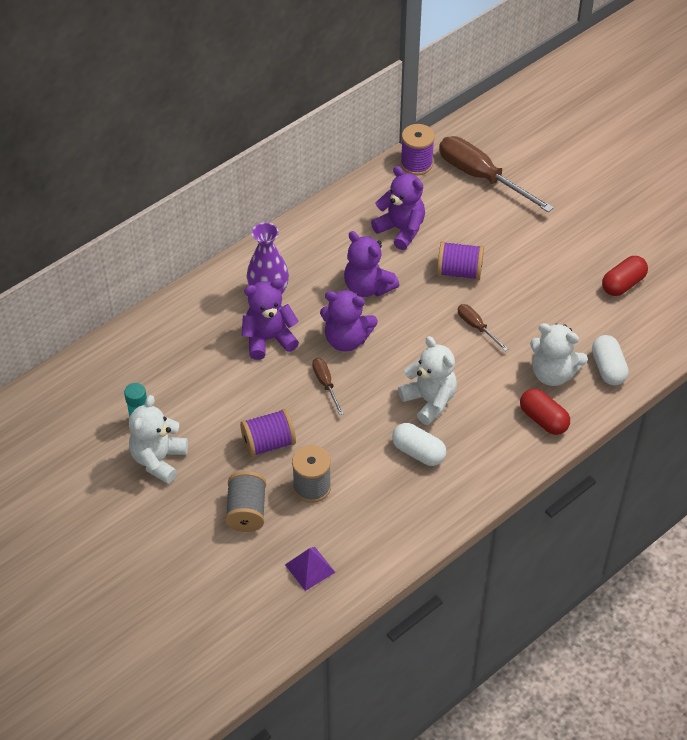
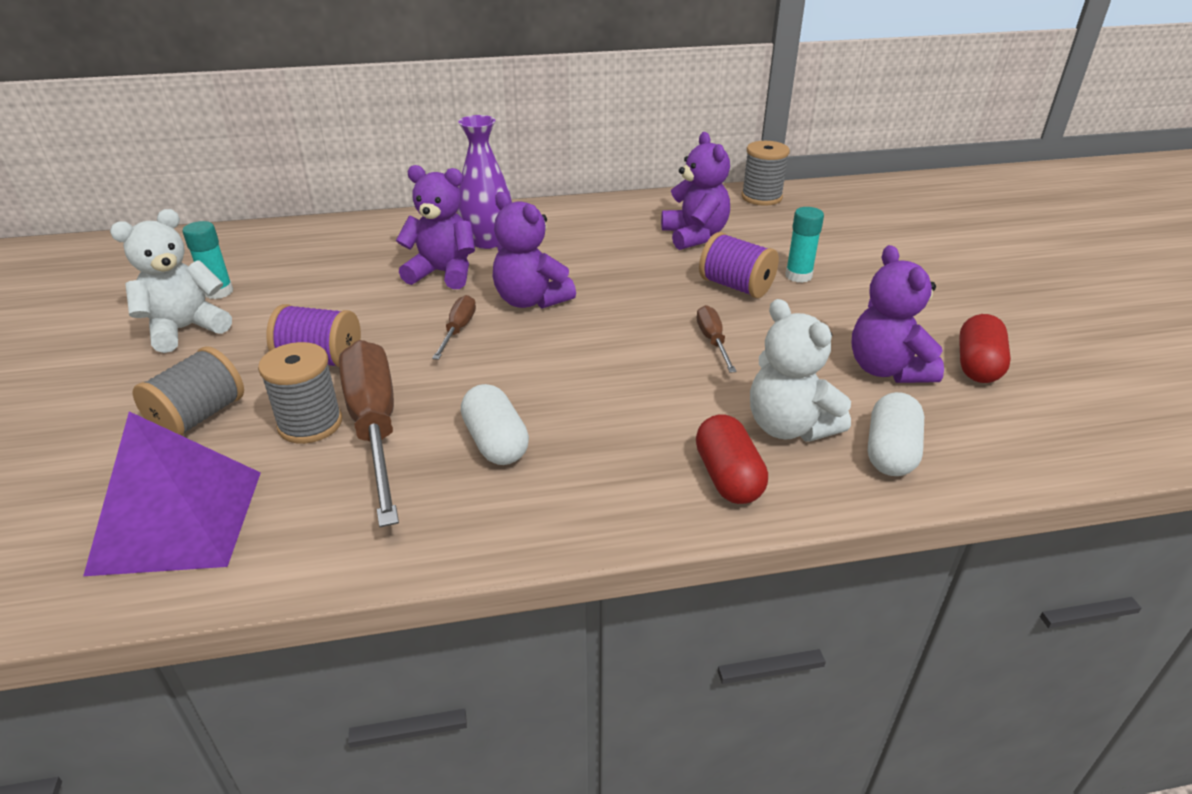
camera: 30 degrees right, 15 degrees down
(309, 568) = (177, 520): purple pyramid -> purple pyramid, size x1.95
(368, 287) = (606, 267): purple teddy bear -> purple teddy bear (887, 369)
(416, 164) = (761, 197): purple spool -> grey spool
(429, 401) = (572, 392): white teddy bear -> none
(481, 177) = (833, 223): brown screwdriver -> brown screwdriver (375, 427)
(490, 245) = (798, 276): none -> turquoise glue stick
(623, 284) = (977, 365): red capsule -> red capsule turned 60 degrees counterclockwise

